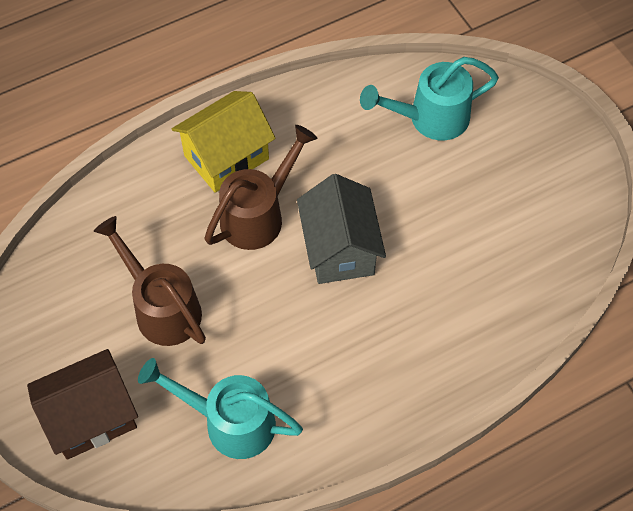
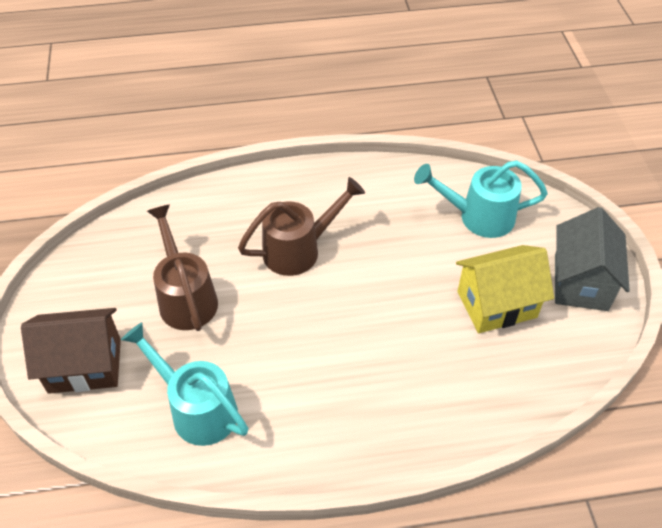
camera: 20 degrees right, 10 degrees down
(226, 157) = (293, 199): yellow house -> yellow house (496, 304)
(340, 249) = (356, 296): grey house -> grey house (581, 282)

